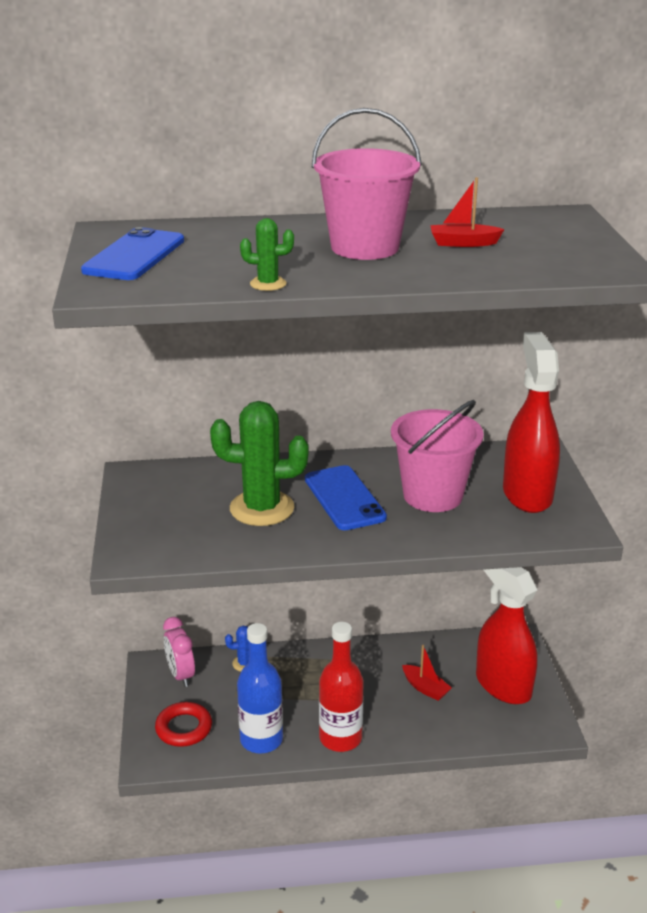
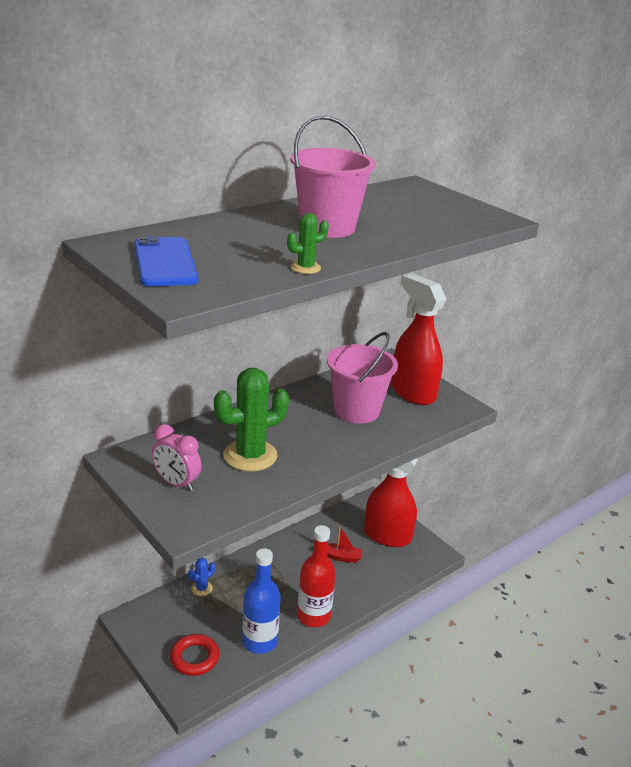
camera: 35 degrees left, 0 degrees up
(181, 675) = (158, 617): pink clock -> pink clock (176, 483)
(344, 498) = (301, 430): blue phone -> none
(463, 243) = (385, 214): red boat -> none

